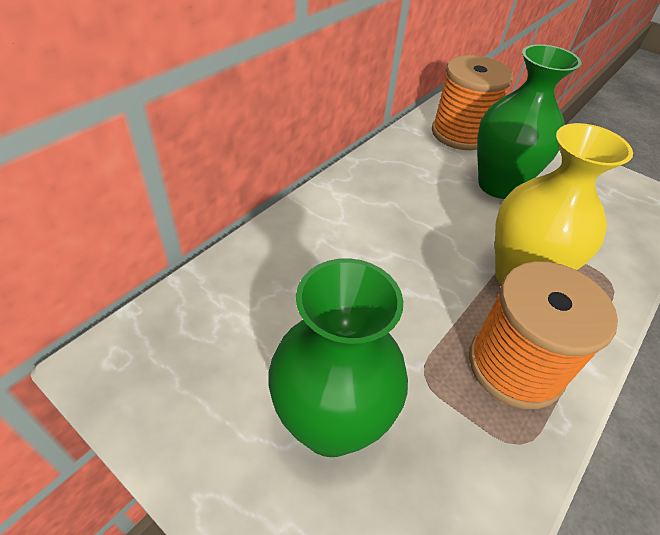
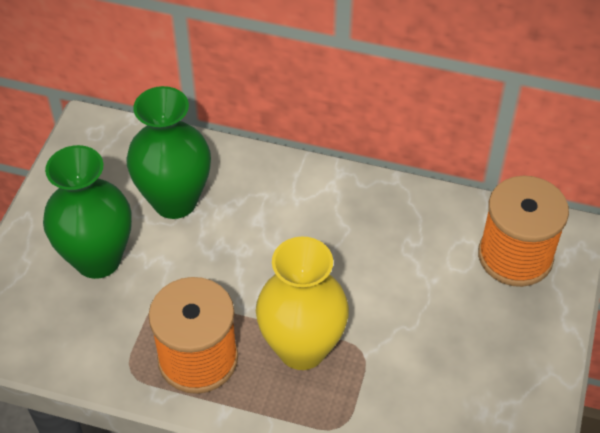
camera: 70 degrees right, 5 degrees up
(499, 185) = (436, 310): green vase -> green vase (175, 201)

